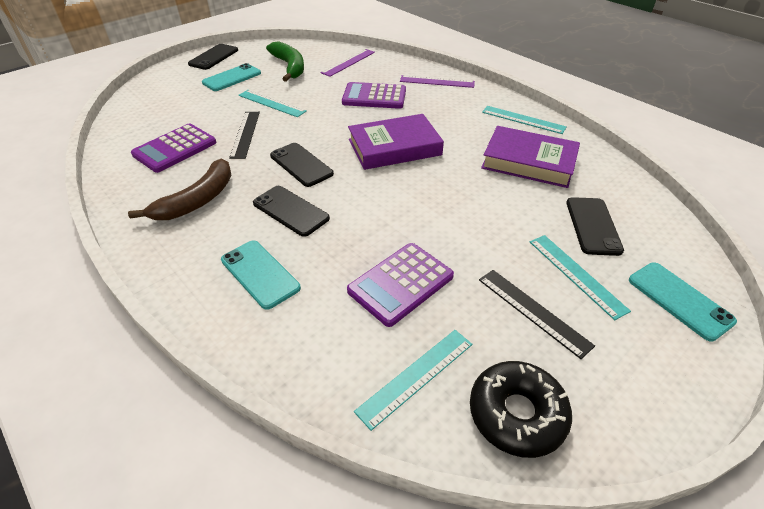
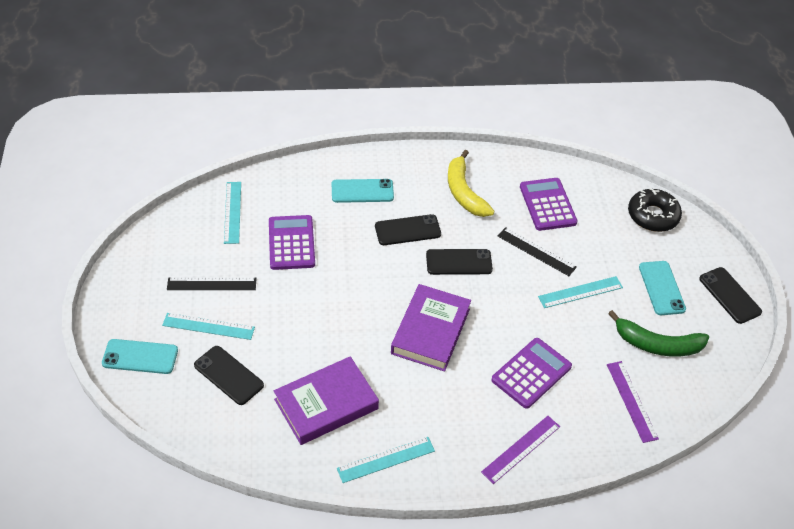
camera: 125 degrees right, 5 degrees up
(197, 200) = (464, 192): brown banana -> yellow banana
(516, 414) = (176, 232): black donut -> black donut (653, 216)

